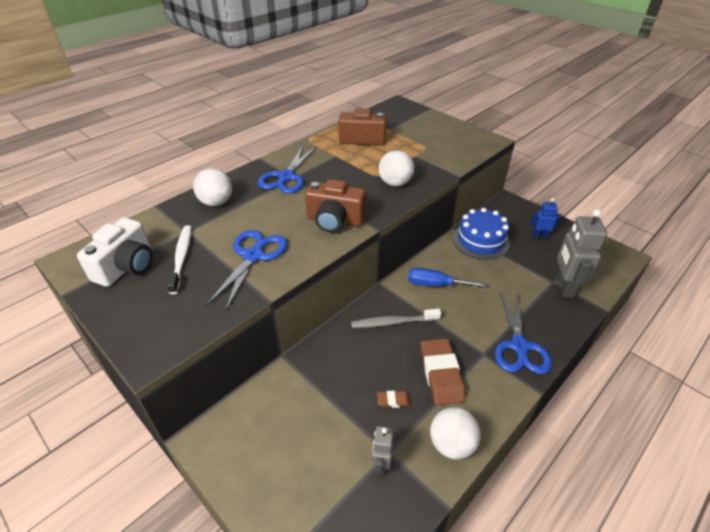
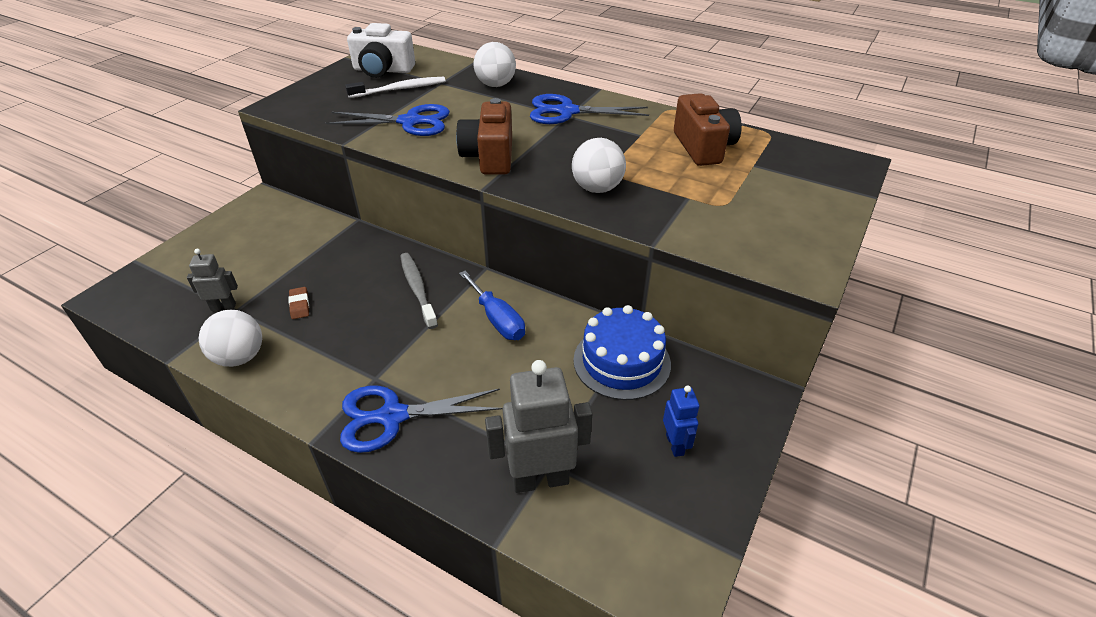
camera: 75 degrees right, 0 degrees up
(435, 284) = (497, 319): blue screwdriver -> blue screwdriver turned 150 degrees clockwise
(441, 374) = (338, 339): brown eraser -> none

